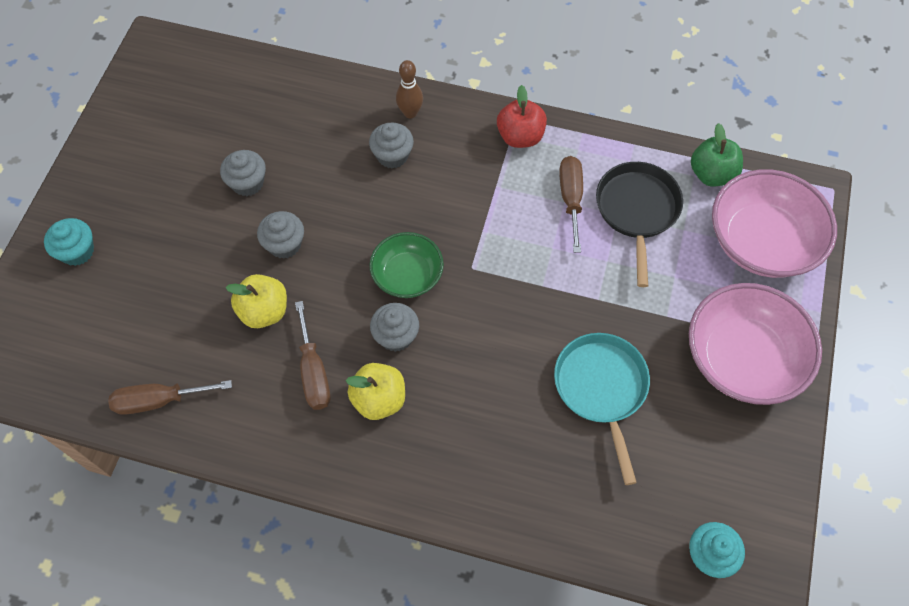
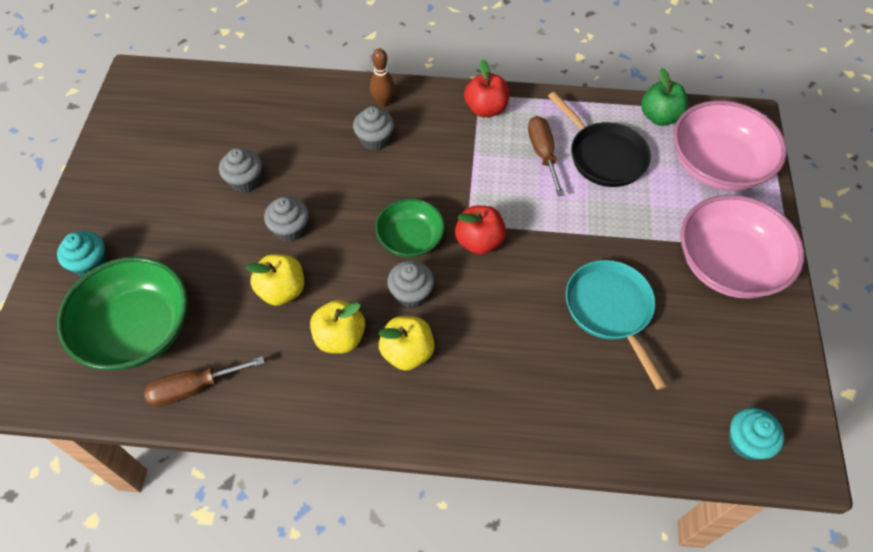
camera: 10 degrees left, 5 degrees down
(113, 330) = (137, 330): none -> green bowl
(313, 372) = (340, 337): brown screwdriver -> yellow apple
(479, 290) = (479, 241): none -> red apple
(637, 211) = (603, 156): black pan -> black pan turned 150 degrees clockwise

